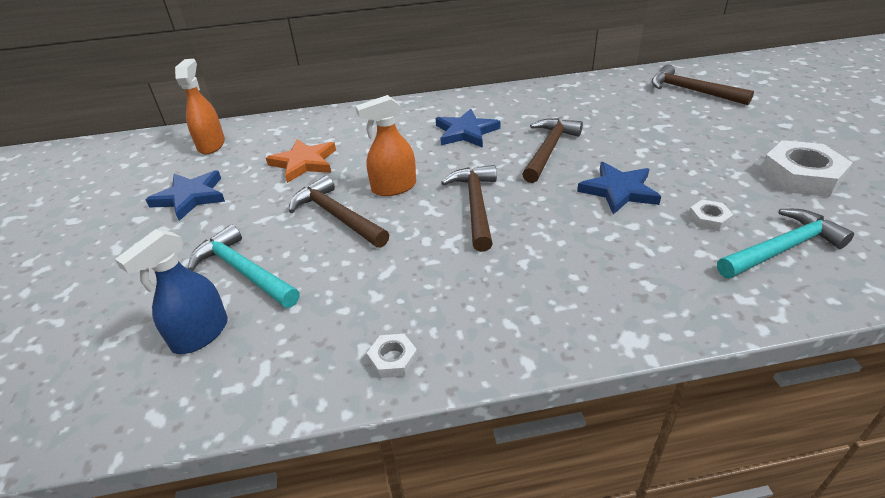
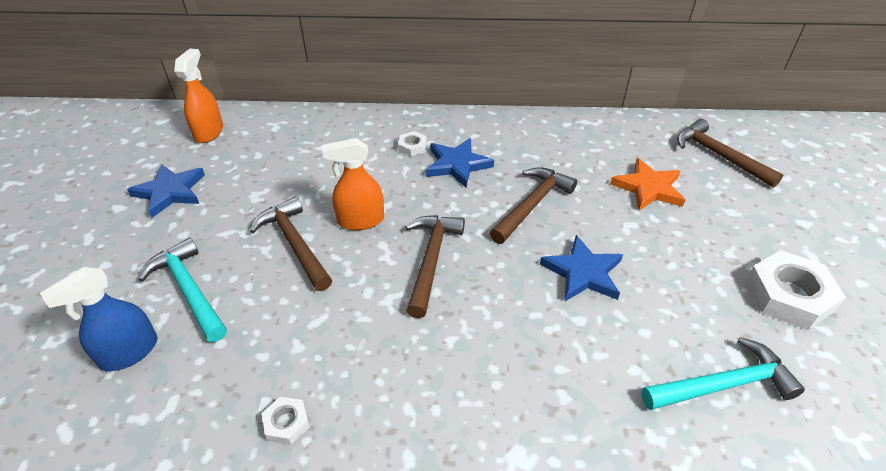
camera: 10 degrees right, 5 degrees up
(304, 163) = (287, 172): orange star -> orange star (648, 188)
(709, 219) = (662, 329): white nut -> white nut (412, 147)

